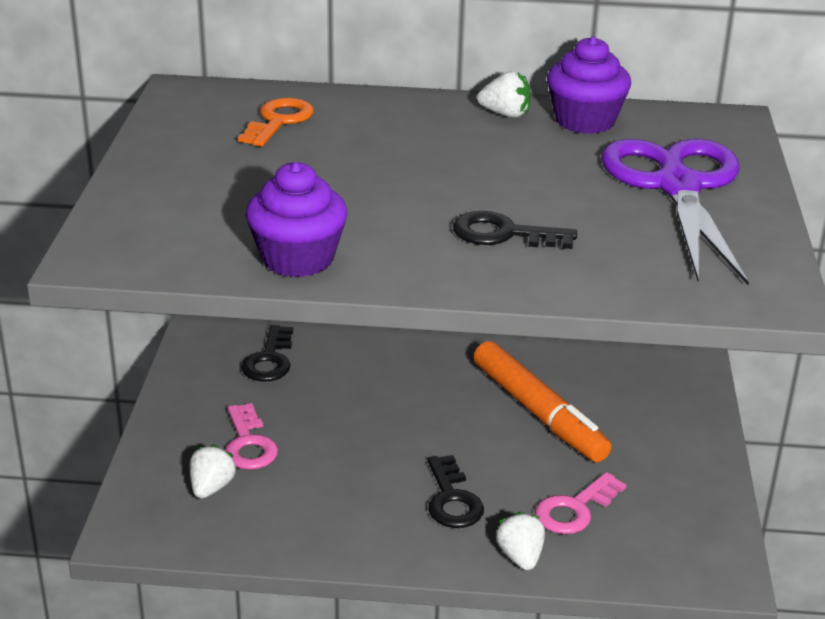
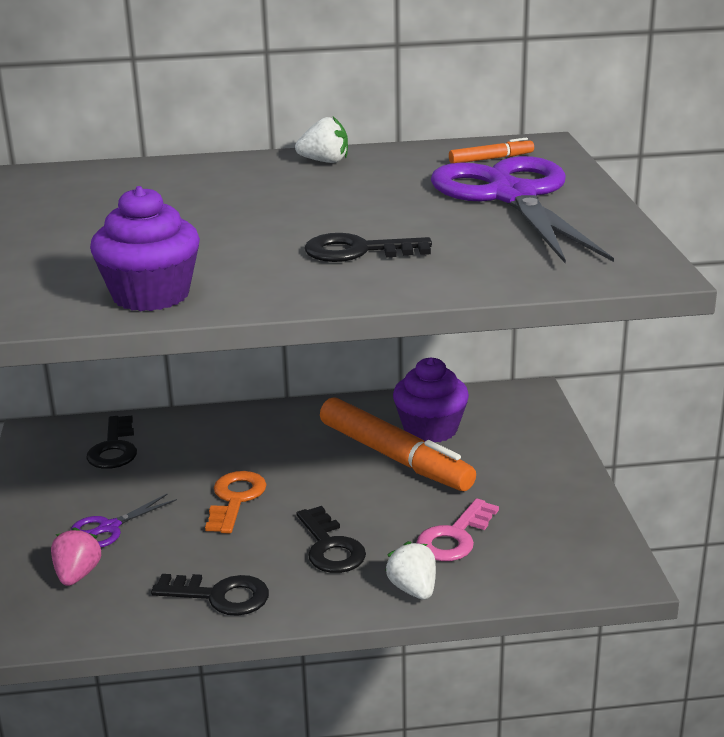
camera: 10 degrees left, 5 degrees down
(211, 488) = (77, 575): white strawberry -> pink strawberry
(248, 444) = (108, 528): pink key -> purple scissors
(278, 121) = (99, 190): orange key -> orange key (235, 499)
(337, 532) = (220, 596): none -> black key
(585, 121) = (403, 158): purple cupcake -> purple cupcake (430, 429)
(674, 133) = (491, 159): none -> orange marker

